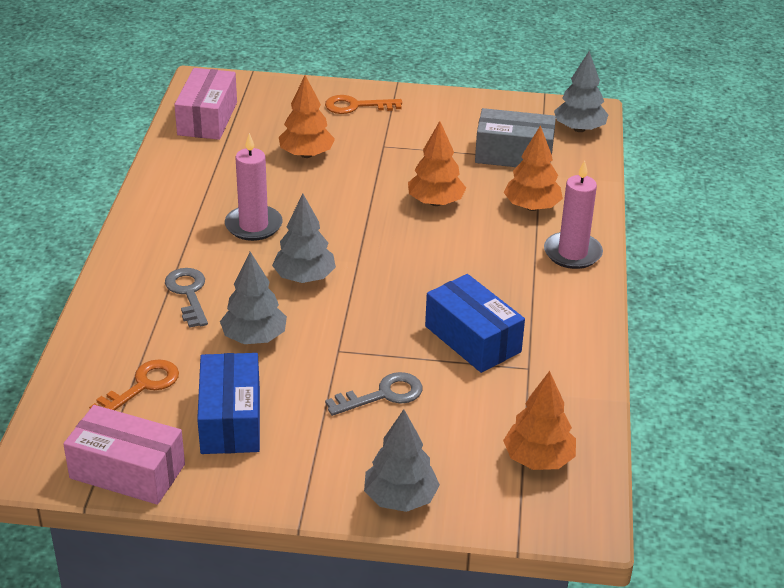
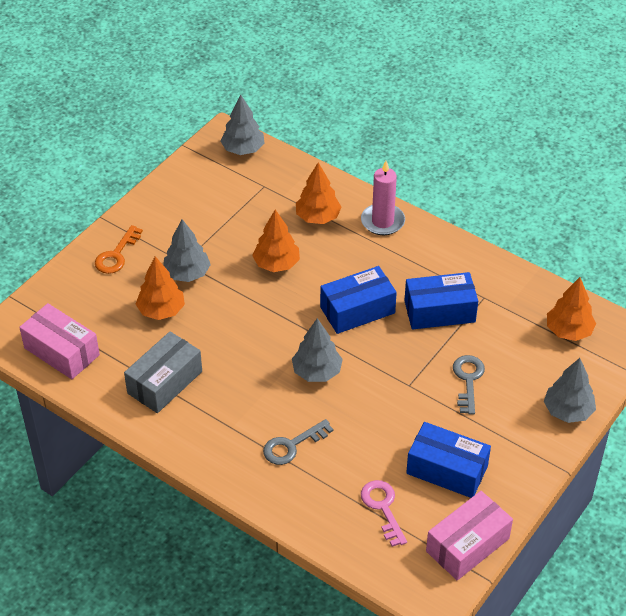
camera: 60 degrees left, 10 degrees up
(142, 386) = (383, 508): orange key -> pink key
(188, 294) = (292, 445): grey key -> grey key turned 45 degrees counterclockwise
(253, 225) = (233, 377): pink candle -> none
(254, 337) = (367, 425): grey tree -> grey tree (187, 273)
(419, 277) = (357, 310): none -> blue box
(514, 155) = (249, 197): grey box -> grey box (165, 382)

